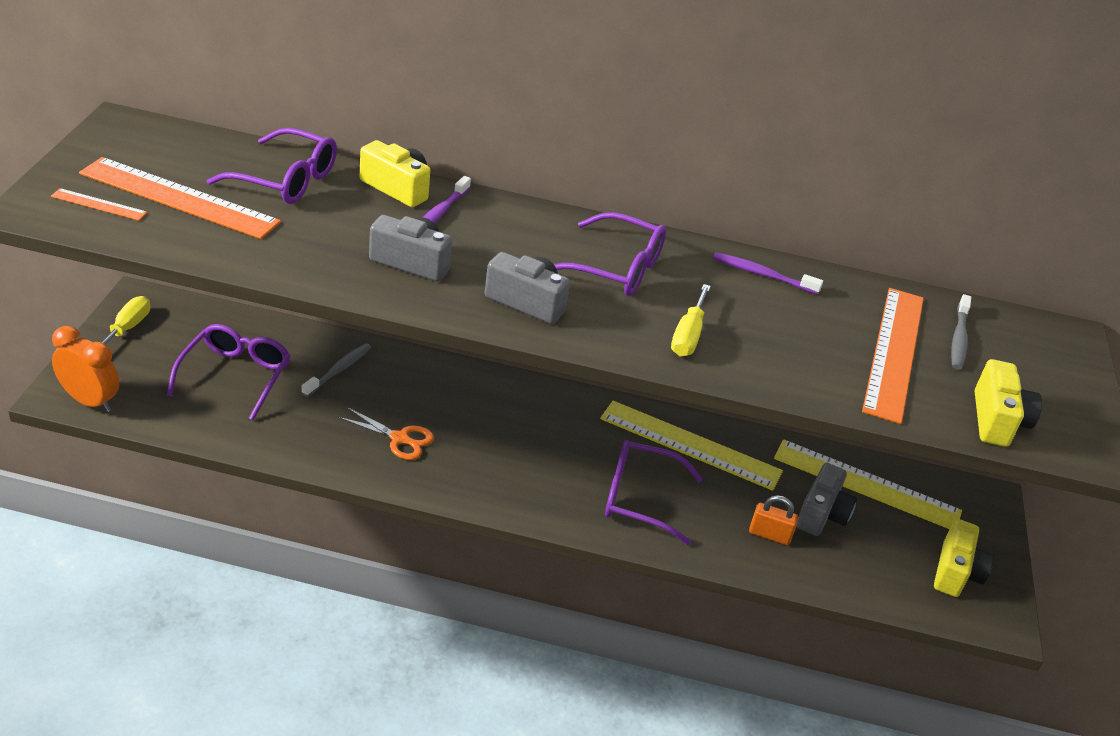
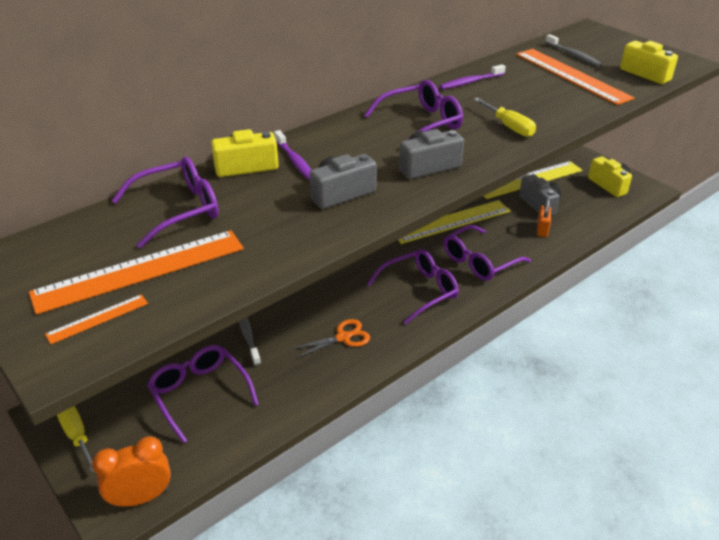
camera: 45 degrees left, 0 degrees up
(533, 467) = (419, 291): none -> purple glasses
(769, 534) = (542, 229): orange padlock -> orange padlock turned 45 degrees counterclockwise

